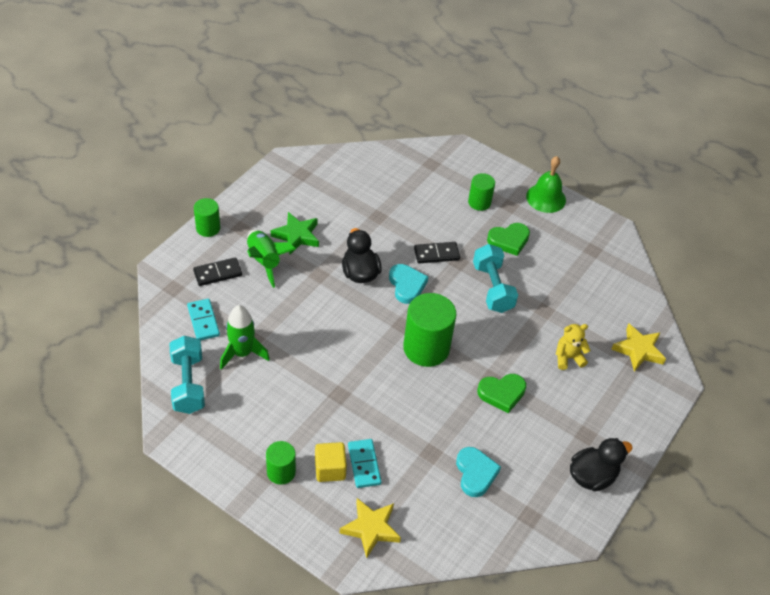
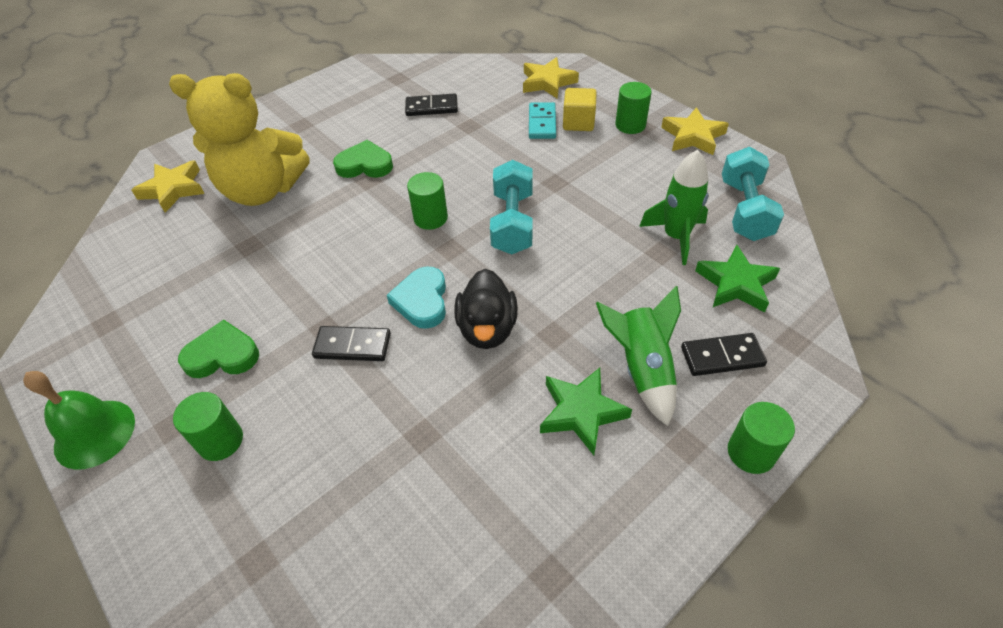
camera: 160 degrees left, 0 degrees up
(203, 321) = (736, 284): turquoise domino -> green star
(223, 463) = (693, 136): none -> yellow star
(426, 348) = (430, 218): green cylinder -> green cylinder, size x0.56
(475, 473) = (431, 107): turquoise heart -> black domino
(492, 288) = (298, 282): turquoise dumbbell -> turquoise dumbbell (512, 223)
(568, 358) = (263, 190): yellow teddy bear -> yellow teddy bear, size x2.24
(592, 476) = (320, 96): black duck -> none

